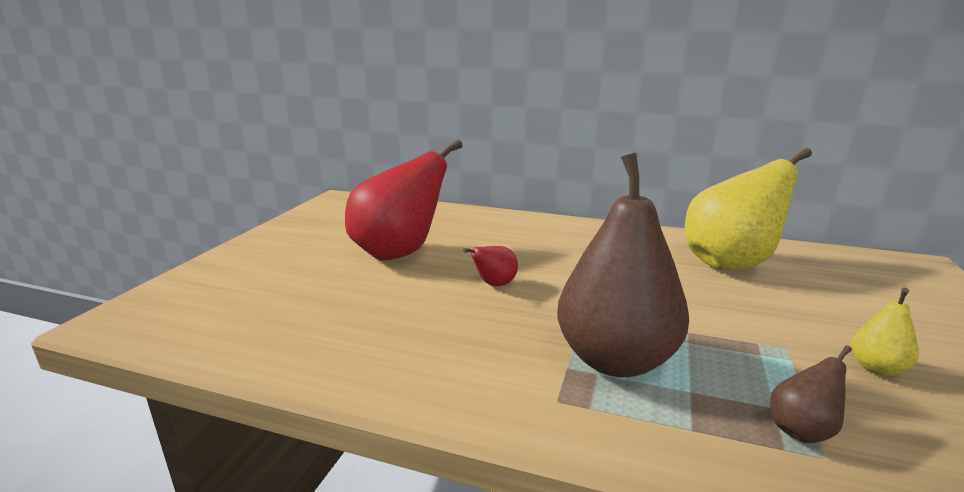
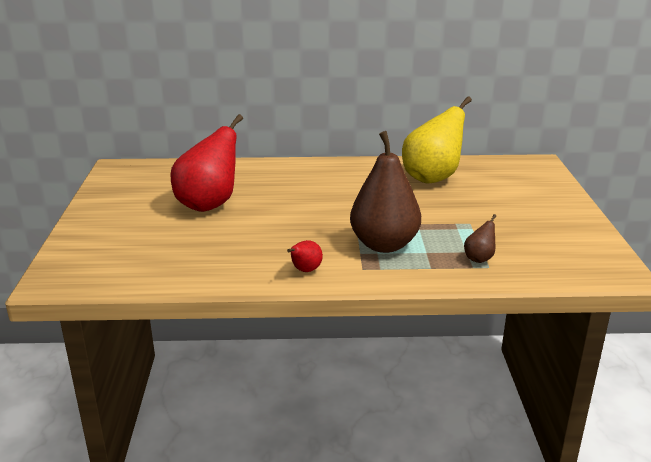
camera: 20 degrees left, 5 degrees up
(494, 285) = (291, 215): red pear -> red pear (305, 270)
(876, 368) = (512, 225): yellow pear -> none

